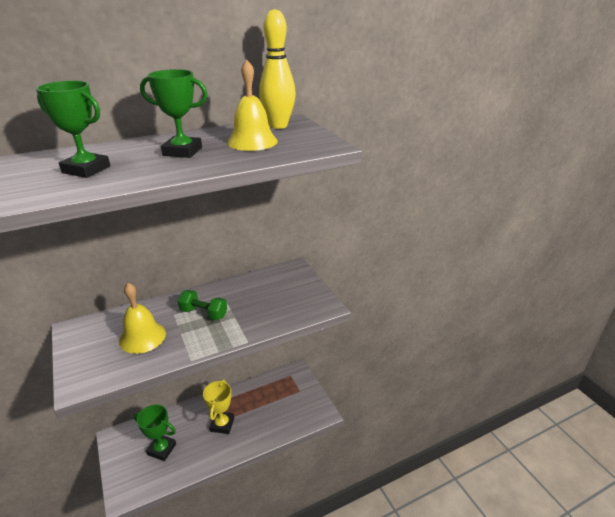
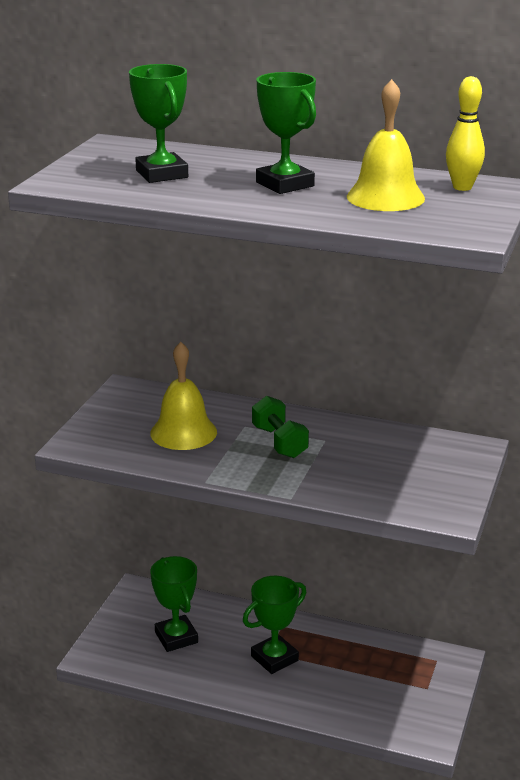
camera: 45 degrees right, 5 degrees down
(222, 424) = (274, 658): yellow trophy -> green trophy
(278, 126) = (462, 187): yellow bowling pin -> yellow bowling pin, size x0.65

